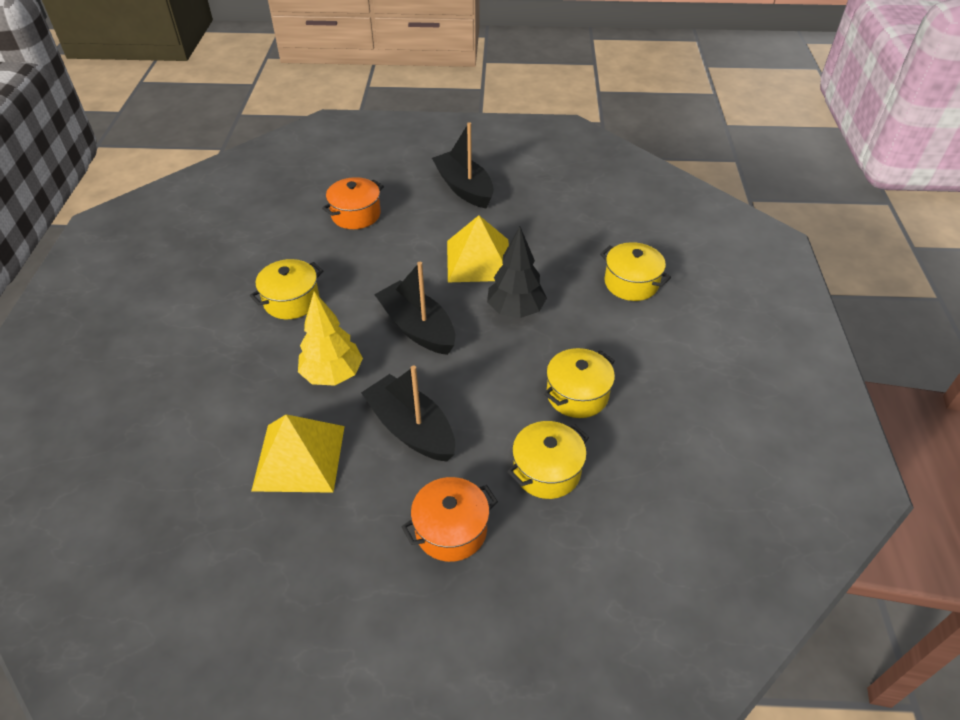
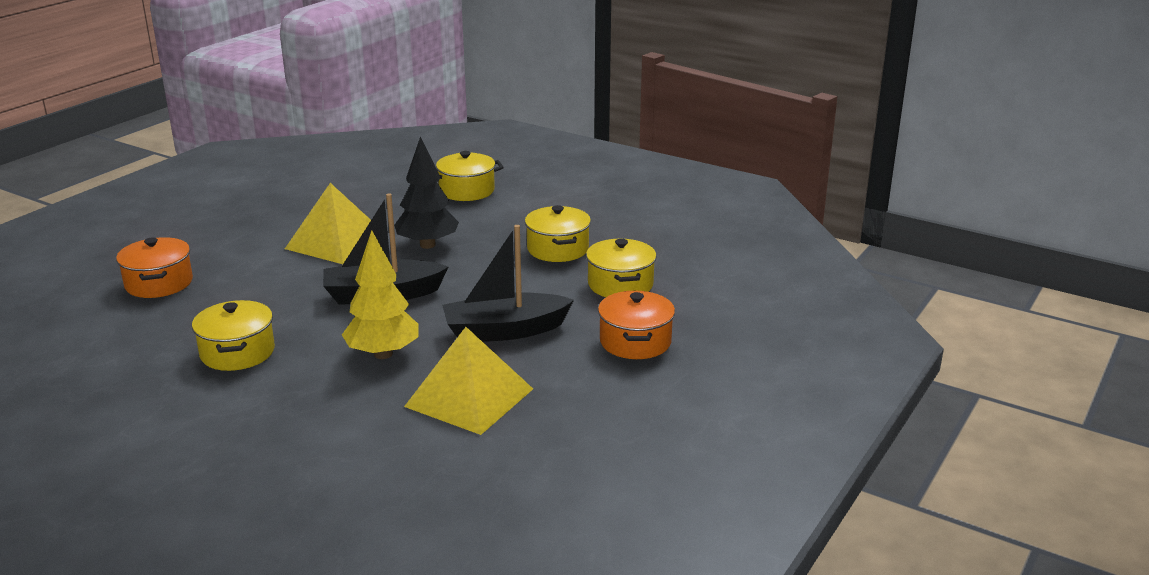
camera: 60 degrees left, 20 degrees down
(464, 188) = (221, 219): black boat -> none

